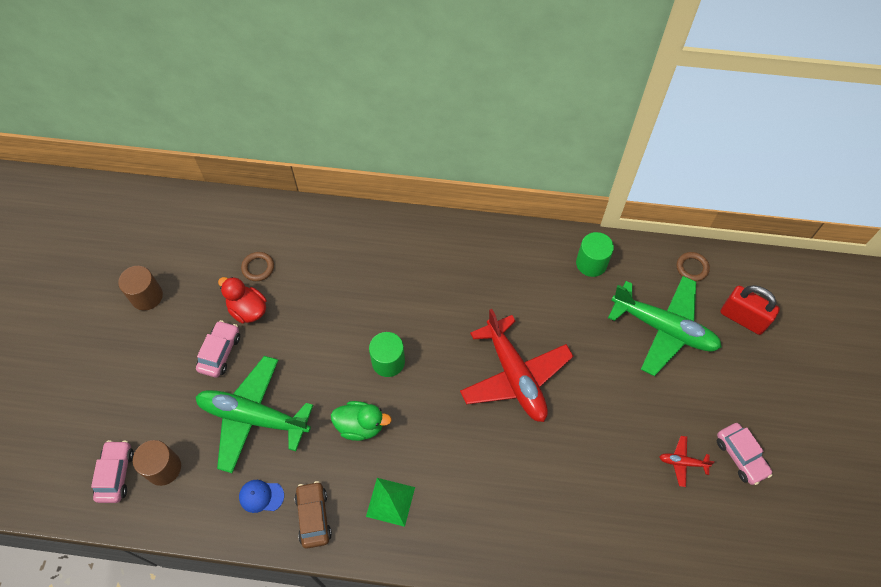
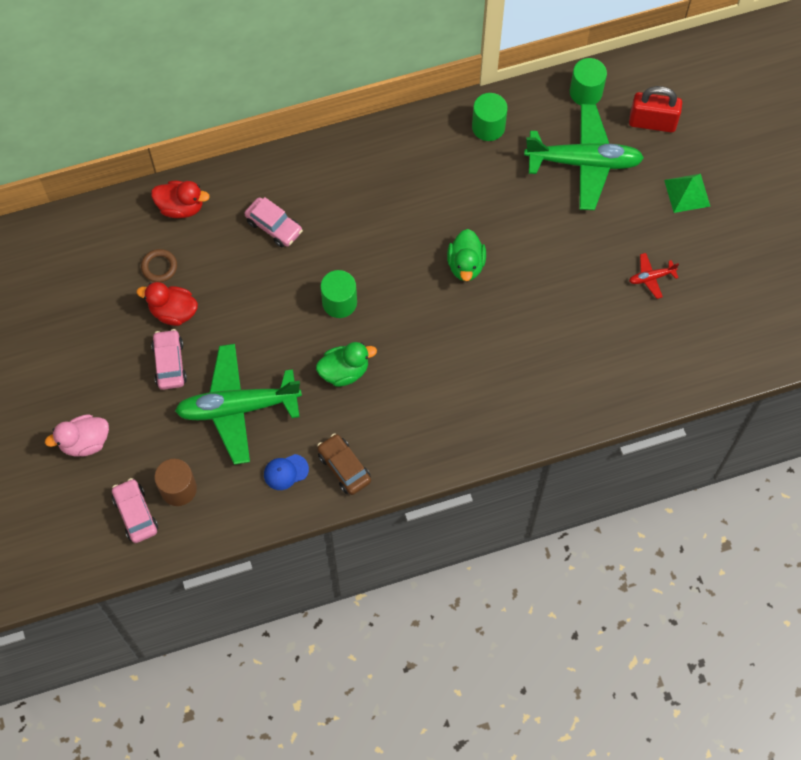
camera: 25 degrees left, 5 degrees up
(114, 390) = (85, 442): none -> pink duck
(147, 296) = (61, 342): brown cylinder -> none
(302, 226) = (181, 207): none -> red duck
(390, 501) = (407, 424): green pyramid -> green pyramid (687, 193)
(515, 376) = (466, 265): red plane -> green duck
(692, 268) = (585, 92): brown ring -> green cylinder
(740, 456) = (699, 250): pink car -> pink car (274, 226)

